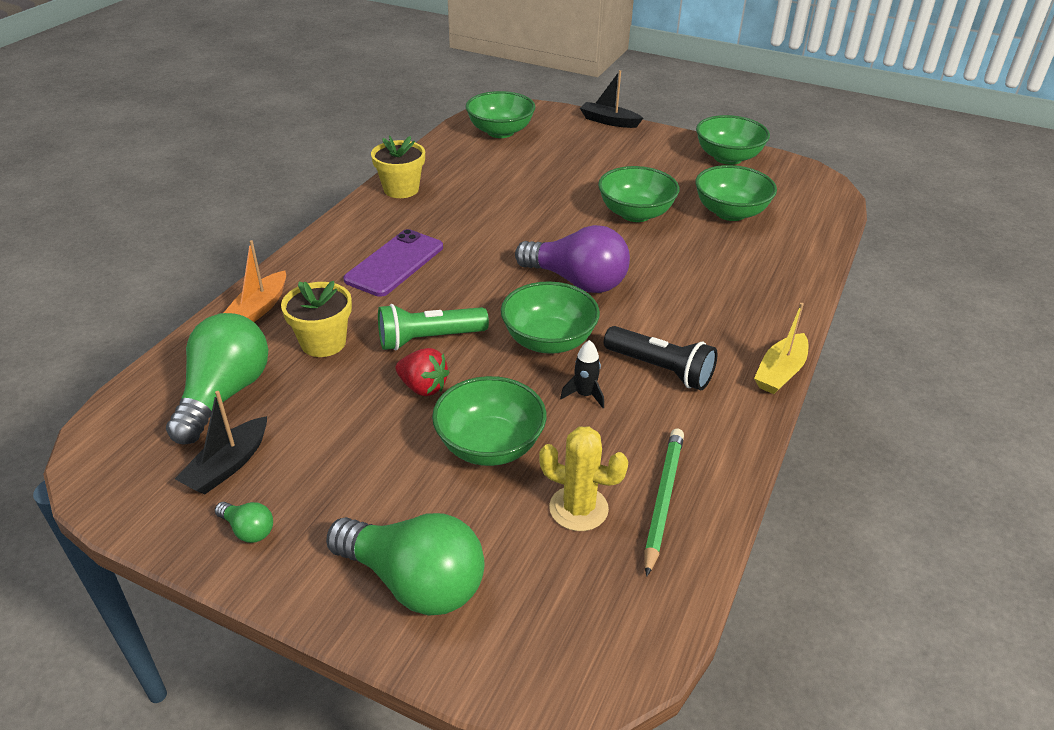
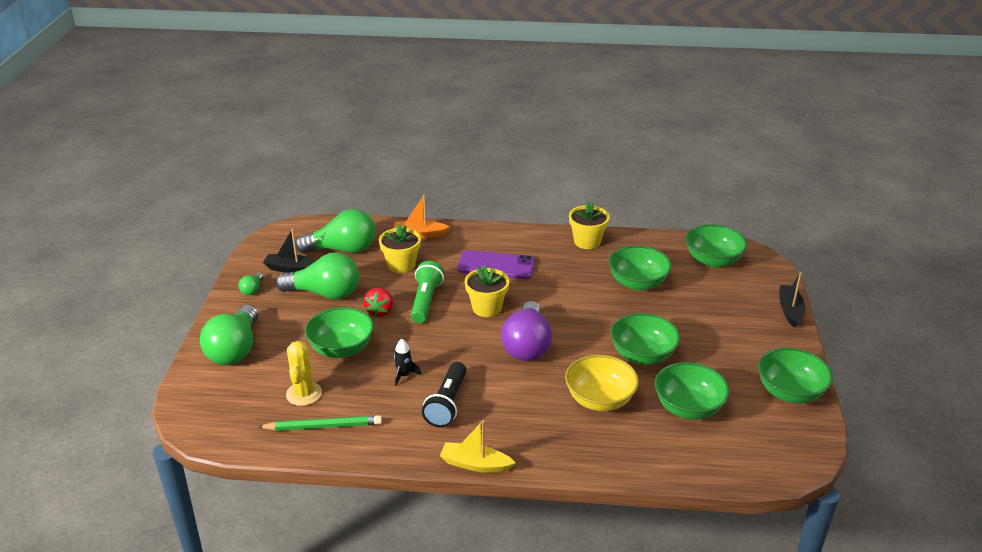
camera: 70 degrees right, 5 degrees down
(332, 437) = (325, 293): none -> green light bulb
(429, 339) = (425, 301): green flashlight -> green flashlight turned 45 degrees clockwise
(481, 292) = (487, 308): none -> yellow flower pot
(548, 341) = (451, 348): green bowl -> green bowl (637, 283)
(697, 259) = (599, 400): none -> yellow bowl

